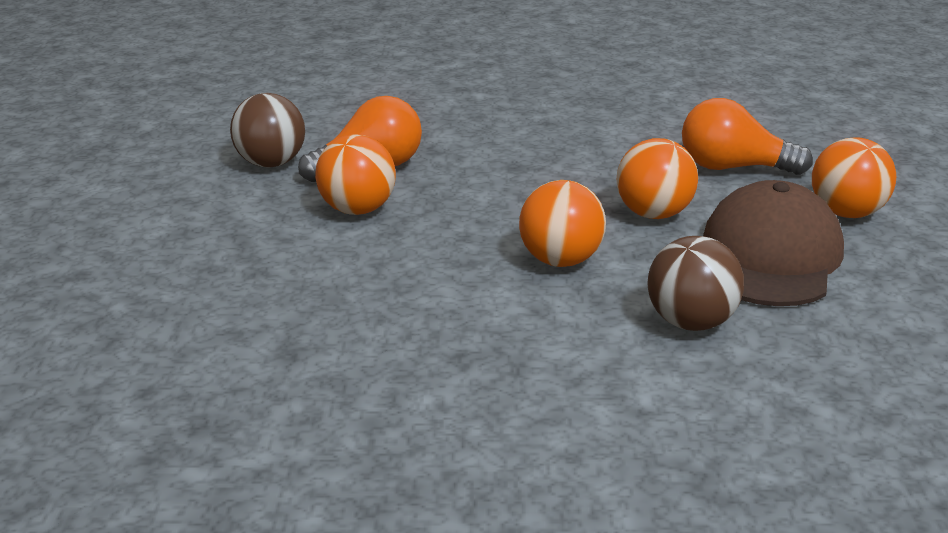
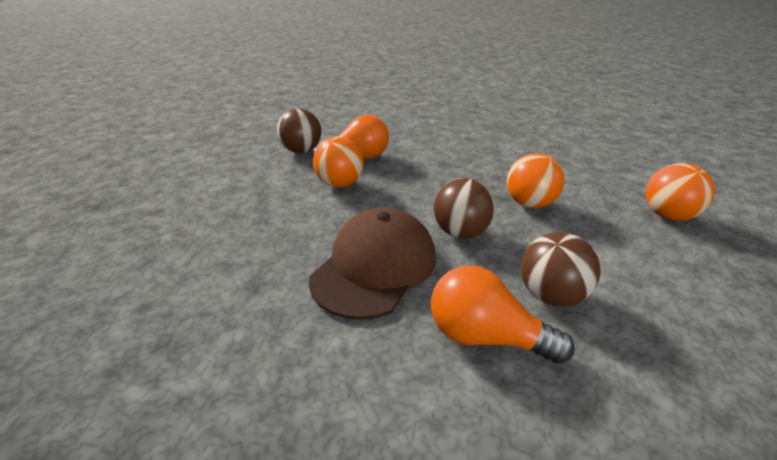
camera: 10 degrees right, 5 degrees up
(560, 260) = (461, 232): orange ball -> brown ball
(733, 168) = (585, 176): orange light bulb -> orange light bulb (485, 336)
(769, 257) = (612, 244): brown cap -> brown cap (374, 267)

